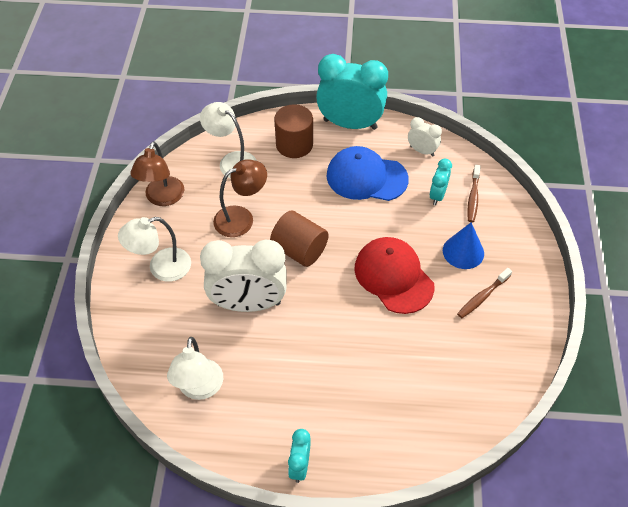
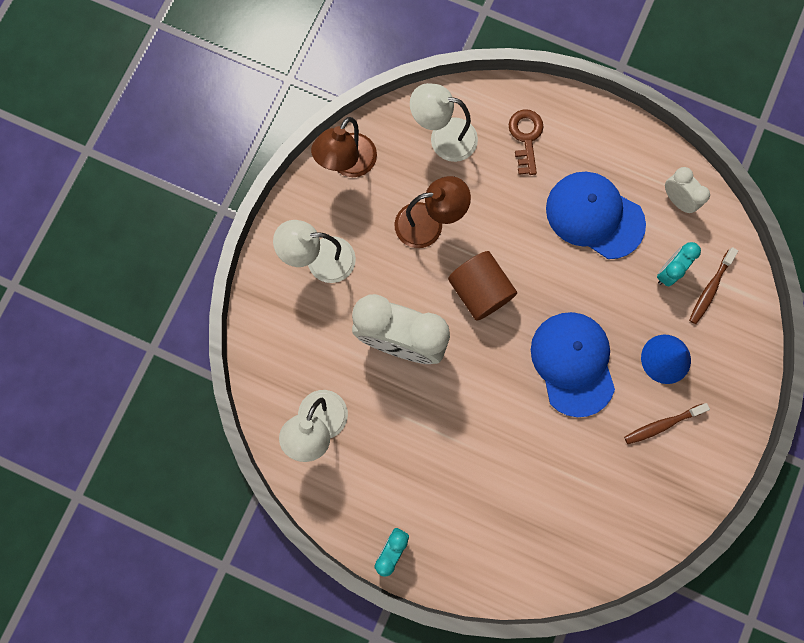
camera: 20 degrees right, 25 degrees up
(232, 161) = (443, 137): white lamp -> white lamp turned 45 degrees counterclockwise
(294, 144) = (526, 137): brown cylinder -> brown key
(350, 124) = (605, 128): turquoise clock -> none
(393, 277) = (573, 363): red cap -> blue cap

